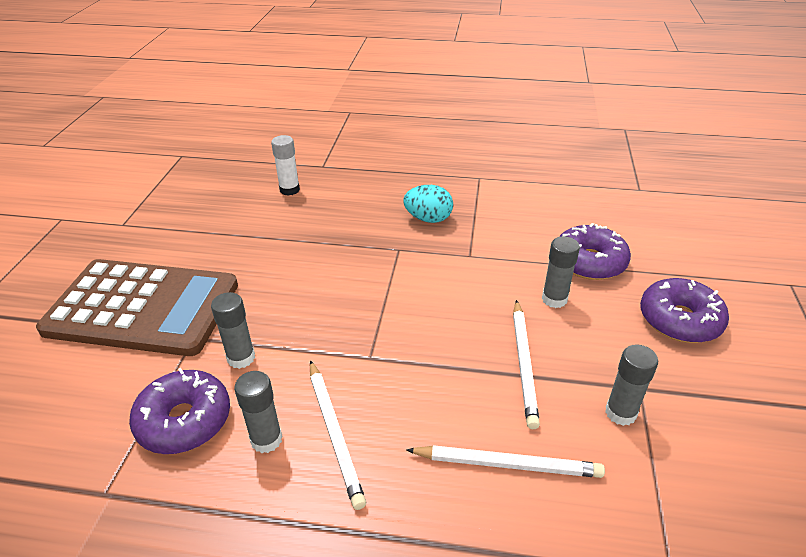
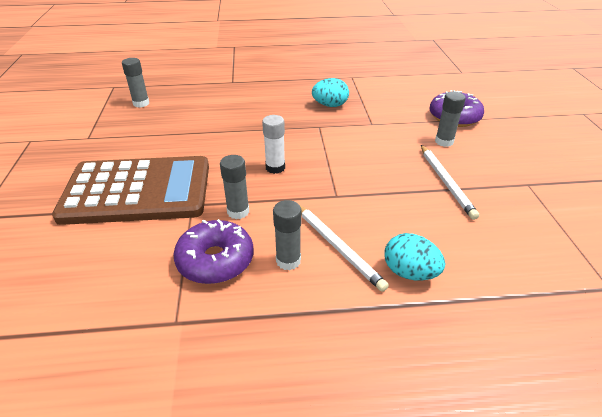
camera: 15 degrees left, 0 degrees up
(289, 190) = (215, 99): white glue stick -> white glue stick (275, 168)
(406, 490) = (409, 272): none -> turquoise egg
(507, 464) = (469, 243): white pencil -> none
(620, 413) = (524, 200): grey glue stick -> grey glue stick (141, 103)
(679, 320) = (529, 142): purple donut -> none

